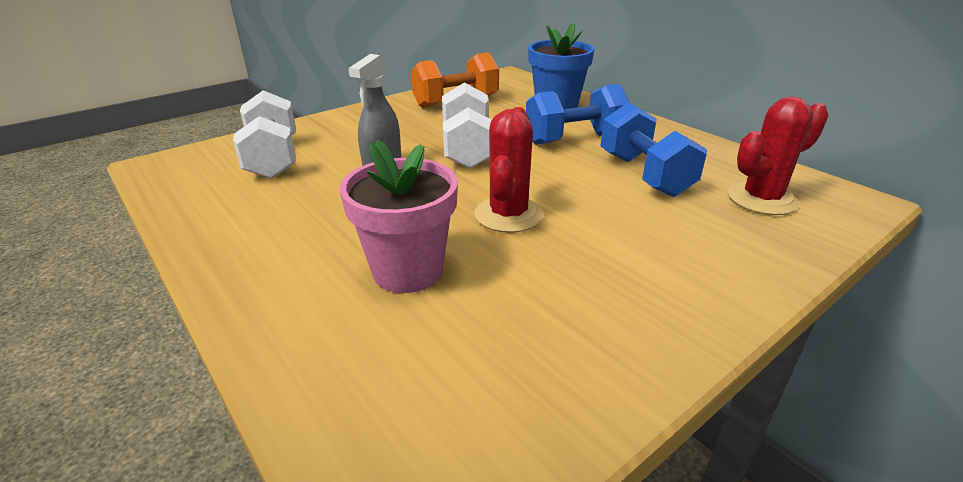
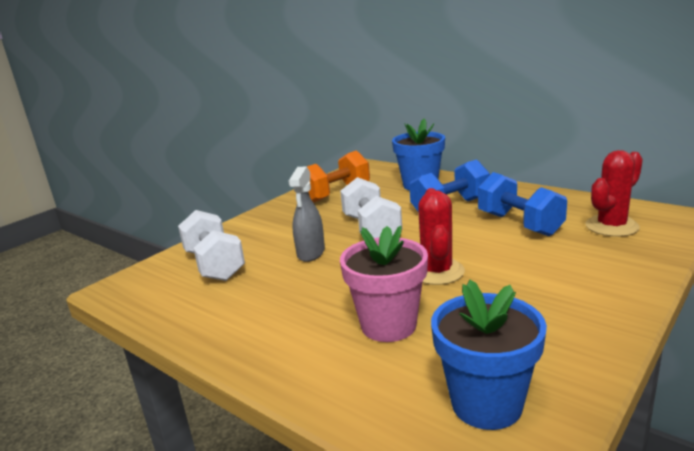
camera: 10 degrees left, 10 degrees down
(456, 406) = (486, 404): none -> blue flower pot

